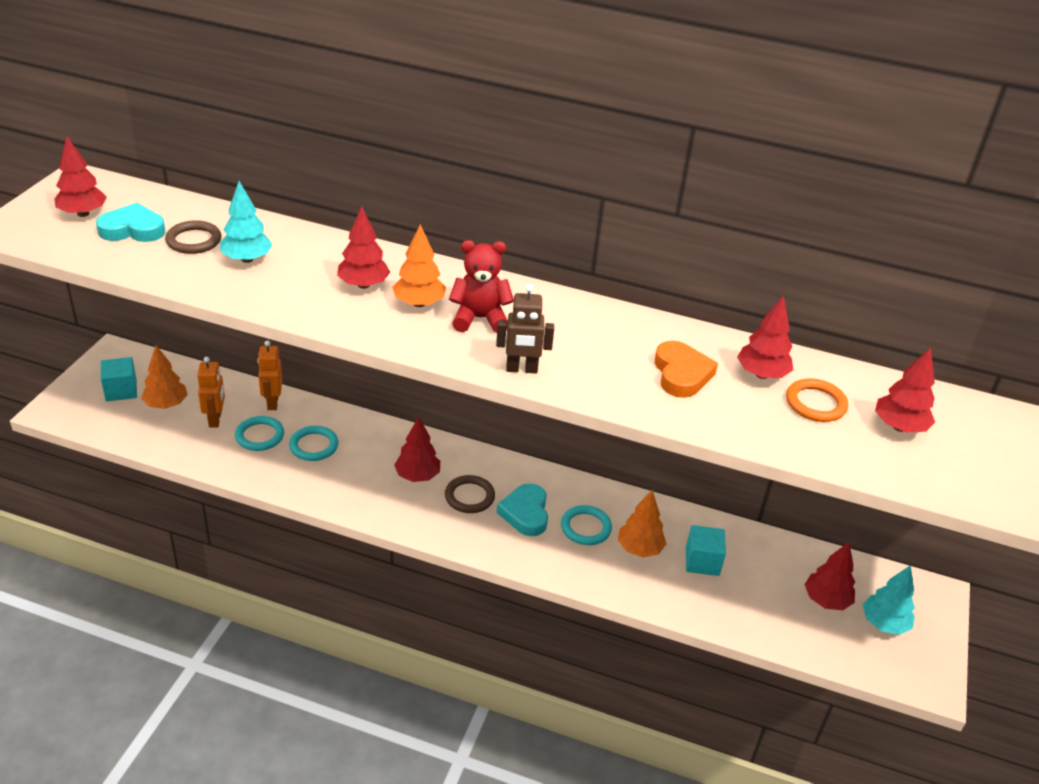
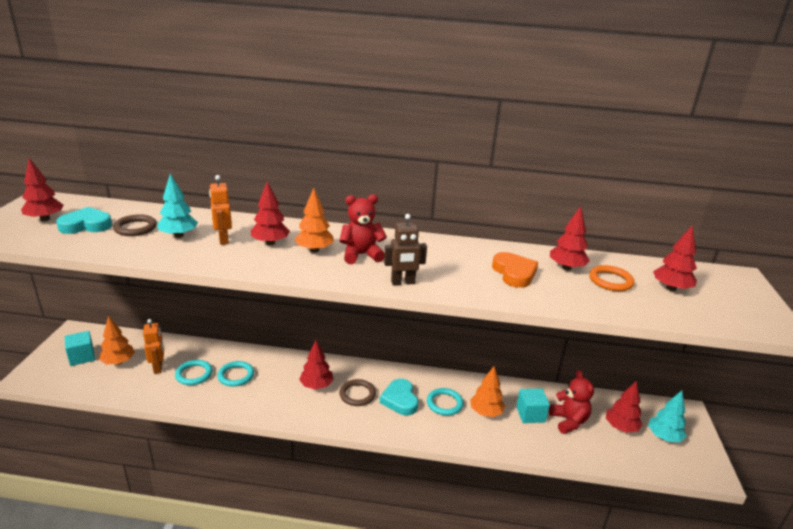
camera: 10 degrees left, 10 degrees down
(272, 402) = (200, 350): orange robot -> orange robot (223, 240)
(753, 579) = (568, 421): none -> red teddy bear

